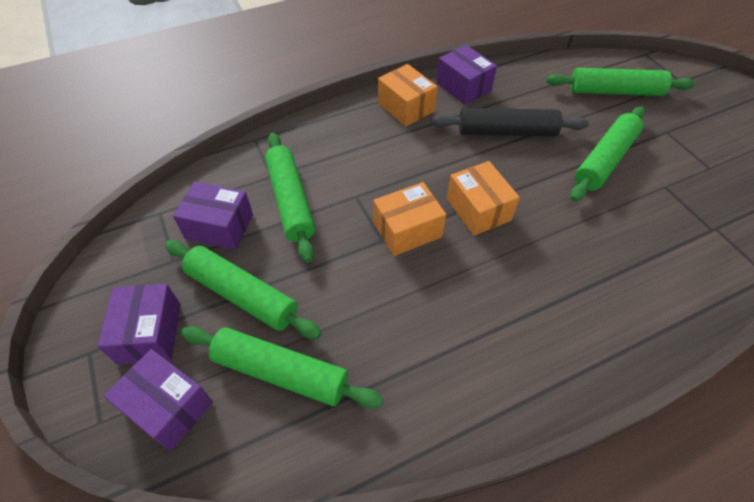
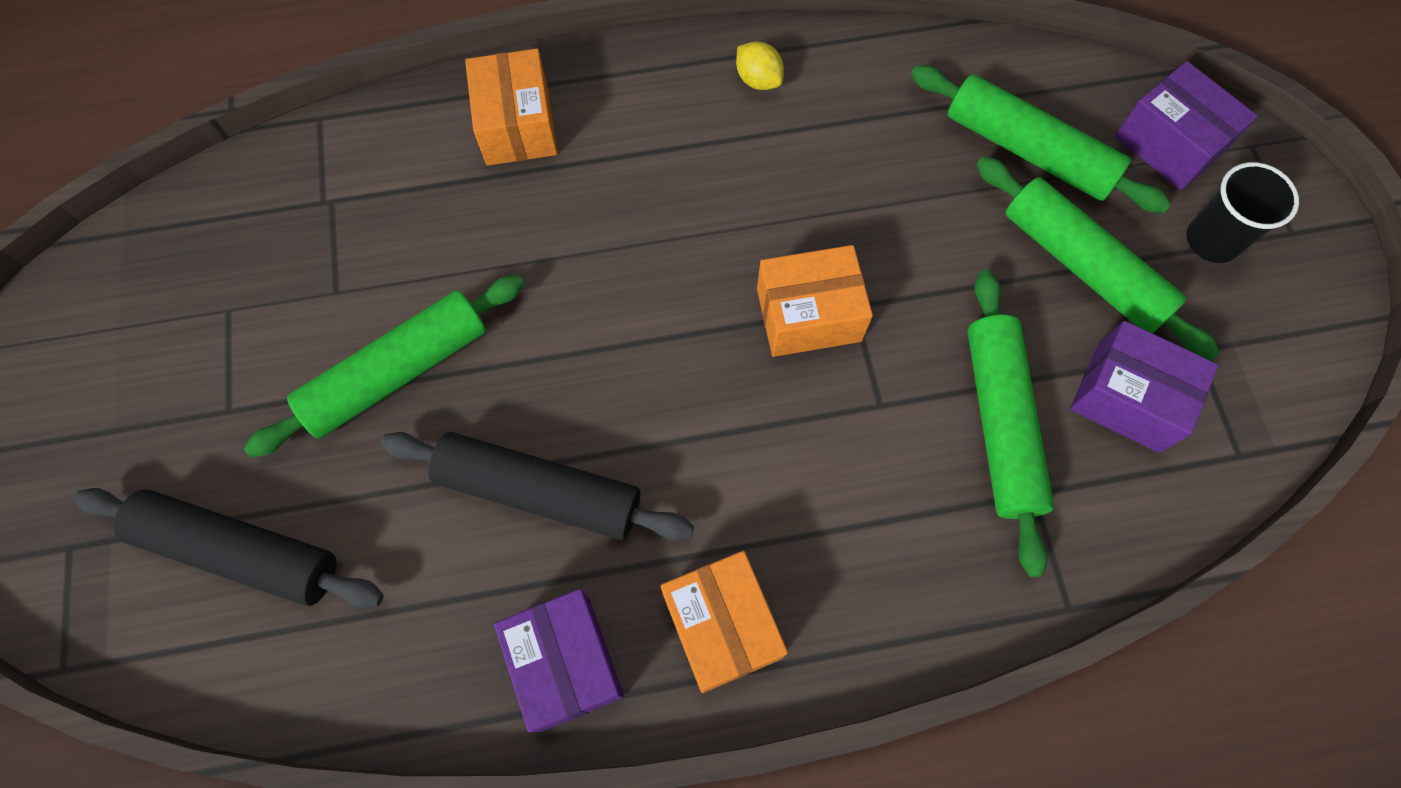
camera: 165 degrees left, 15 degrees up
(150, 333) = (1212, 240): purple box -> black cup
(478, 209) = (677, 325): orange box -> orange box (517, 125)
(499, 382) = (758, 80): none -> yellow lemon
(615, 92) = (239, 551): green rolling pin -> black rolling pin

